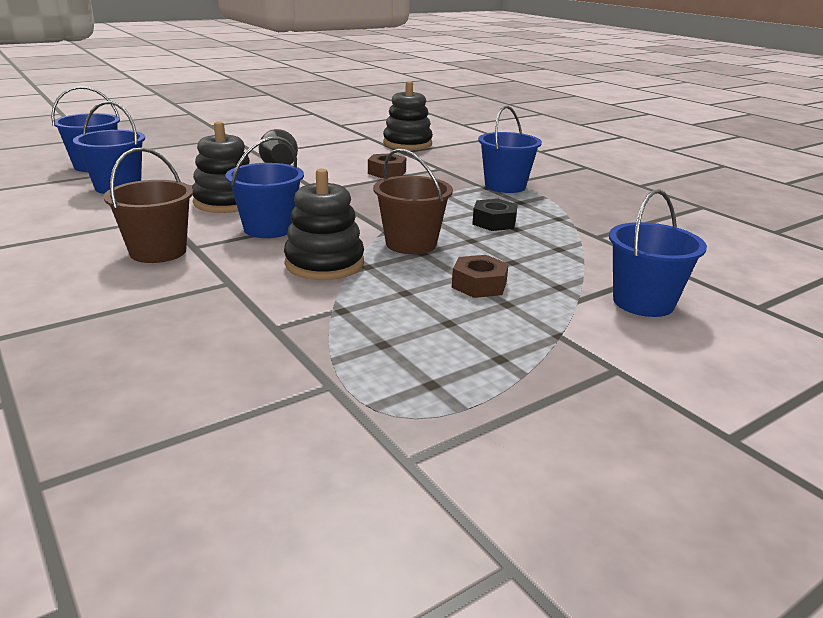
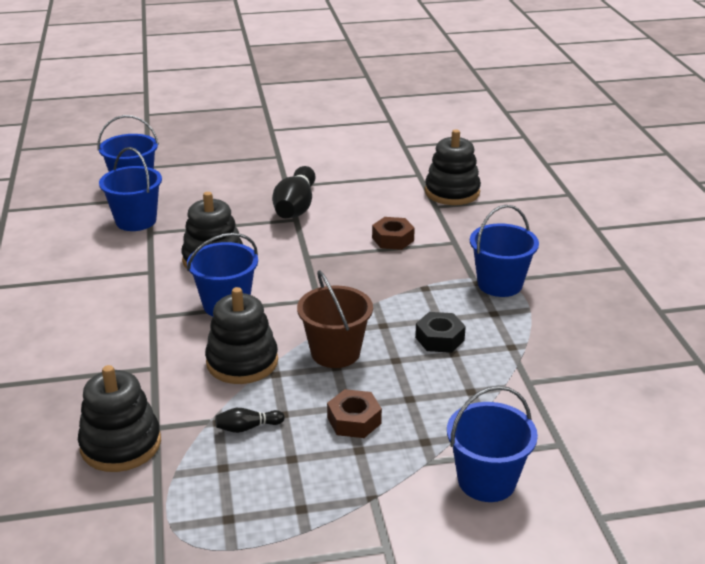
camera: 25 degrees right, 5 degrees up
(158, 252) = (121, 317): brown bucket -> none
(244, 349) = (121, 444): none -> black stacking toy
(378, 309) = (247, 427): none -> black bowling pin

